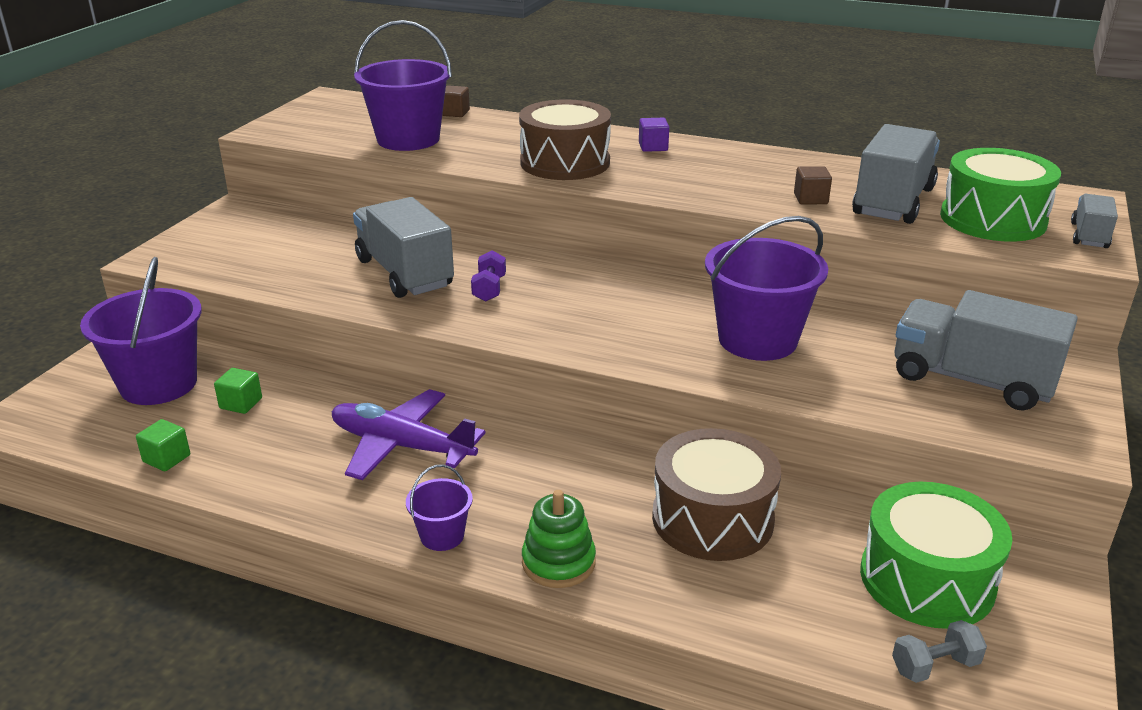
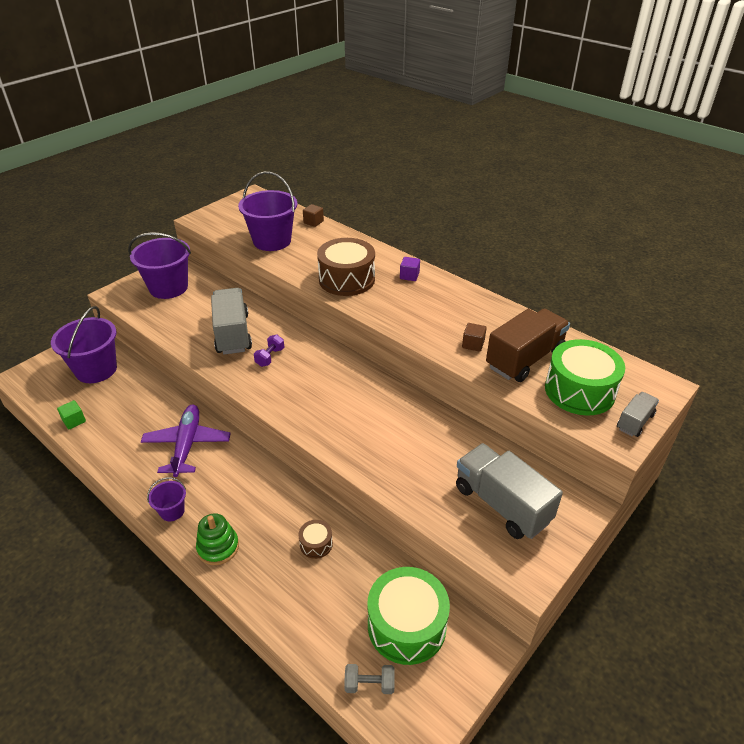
camera: 20 degrees right, 10 degrees up
(241, 403) = (127, 393): green cube -> none
(401, 446) = (187, 445): purple plane -> purple plane turned 45 degrees clockwise
(712, 518) = (316, 544): brown drum -> brown drum, size x0.46
(757, 340) = (394, 436): purple bucket -> purple bucket (168, 288)
(893, 202) = (525, 359): grey truck -> brown truck

